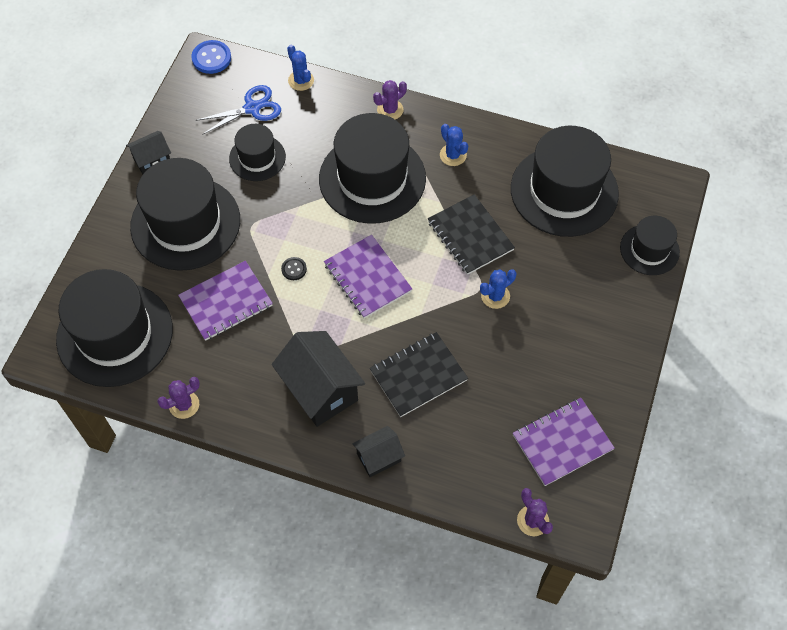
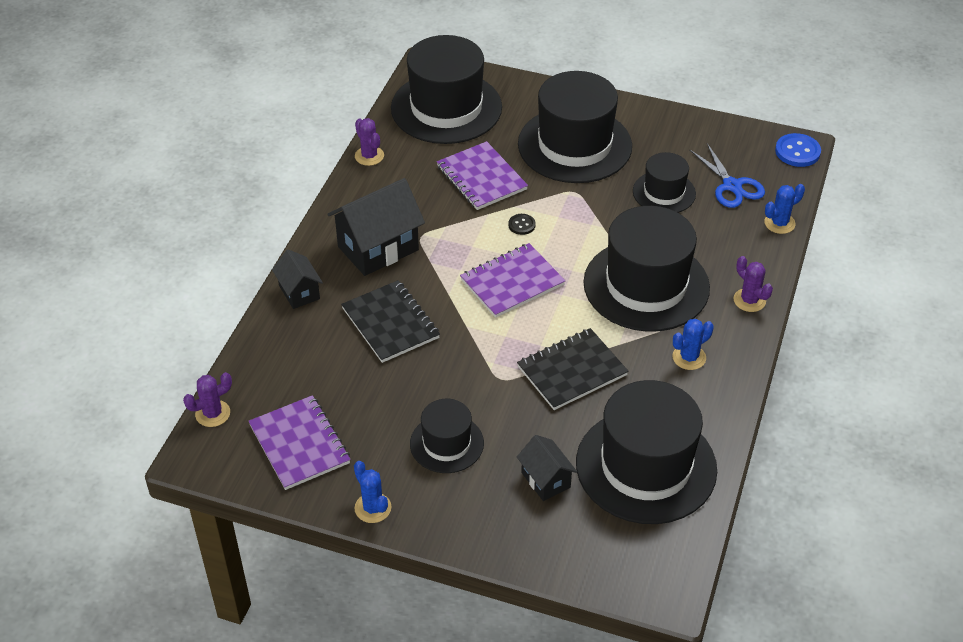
camera: 90 degrees right, 15 degrees down
(152, 160) = (650, 117): black house -> black house (545, 480)
(495, 296) = (489, 391): blue cactus -> blue cactus (373, 508)
(649, 249) = (560, 552): black hat -> black hat (446, 443)

